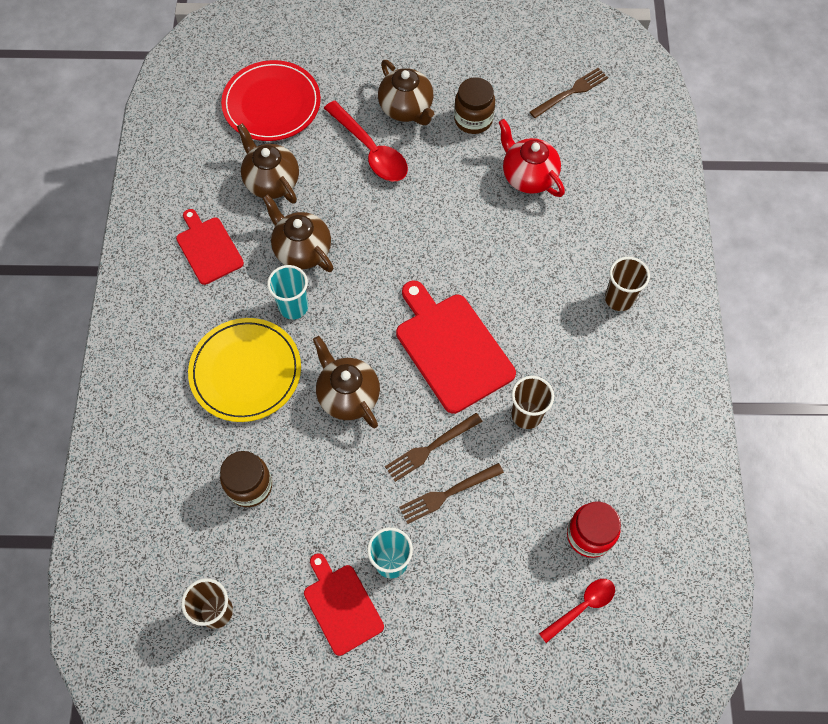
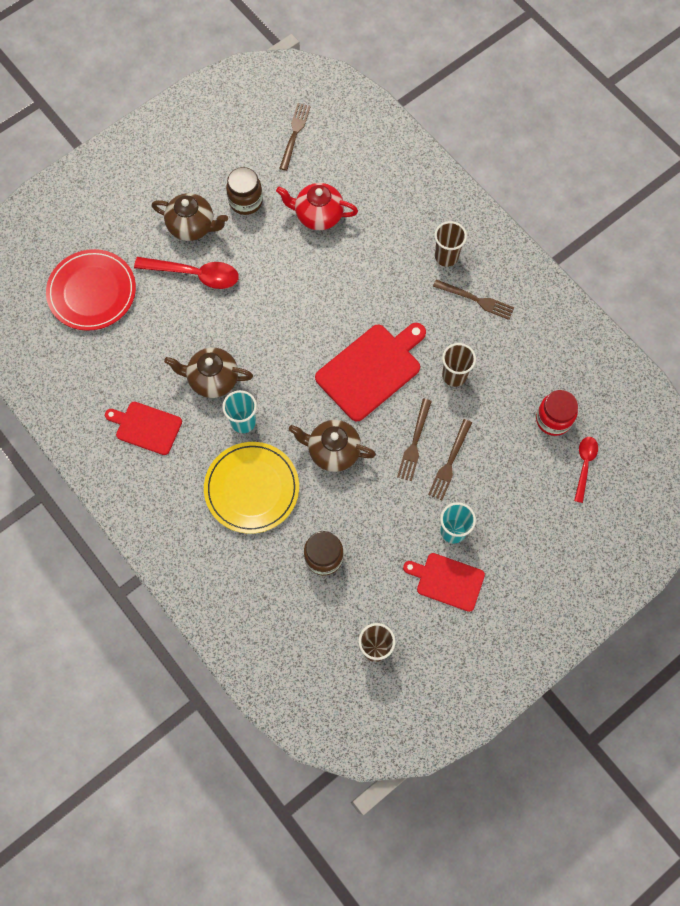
camera: 40 degrees left, 5 degrees up
(271, 181) = (146, 348): brown teapot -> none
(451, 348) = (371, 369): red cutting board -> red cutting board turned 120 degrees clockwise
(613, 360) = (476, 300): none -> brown fork

